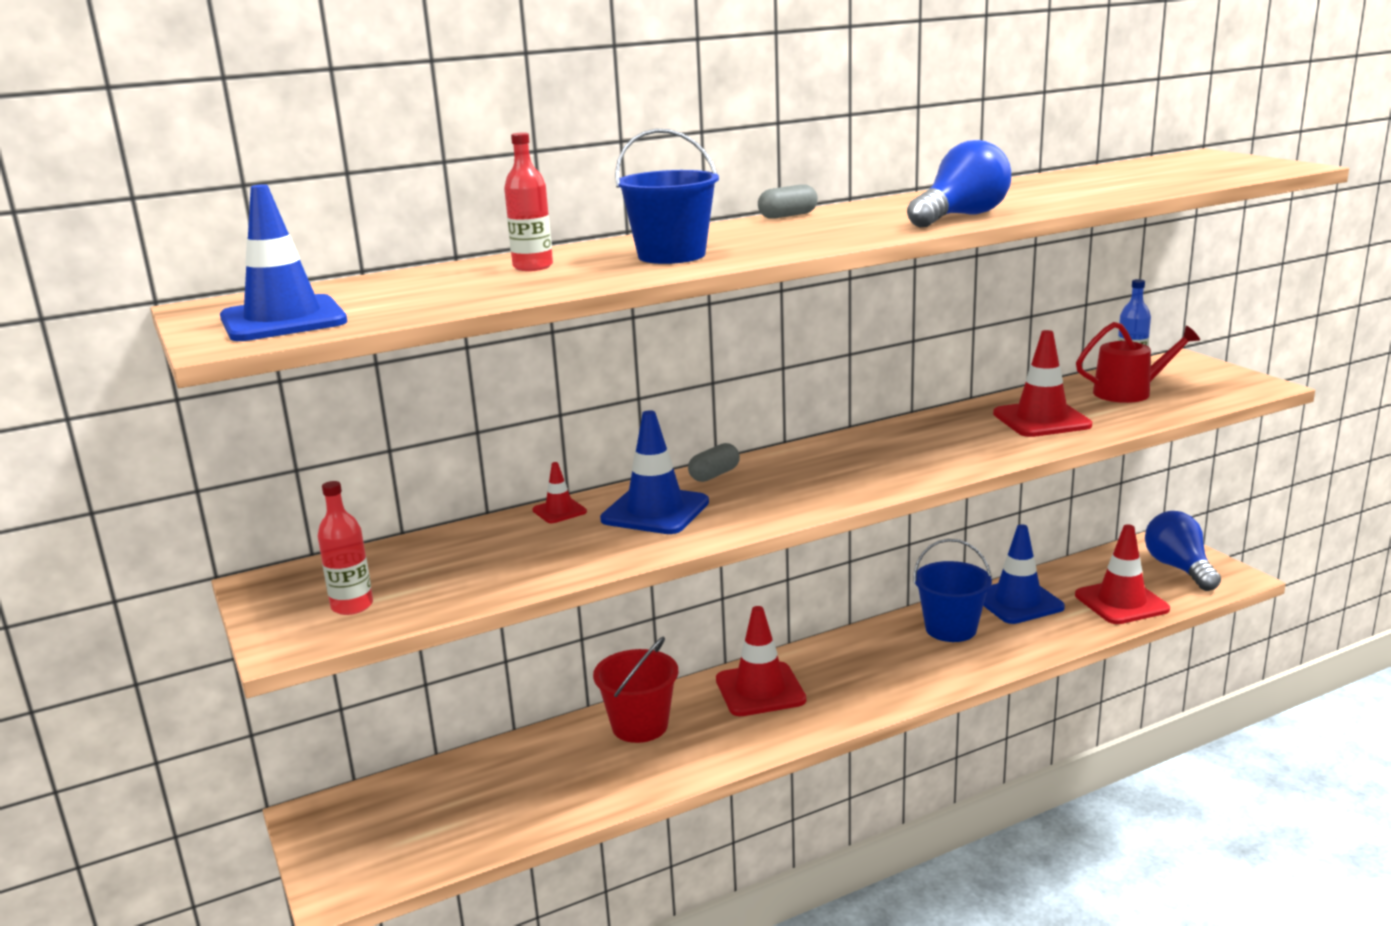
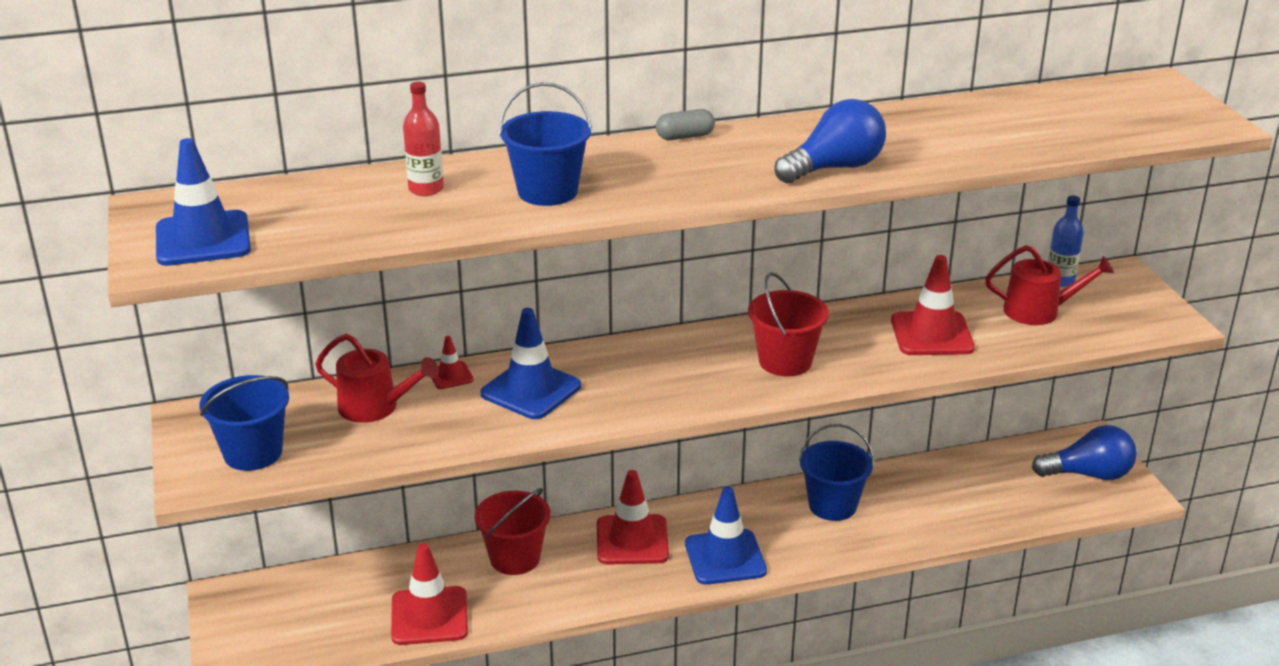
camera: 10 degrees right, 10 degrees up
(352, 606) = (253, 453): red bottle -> blue bucket
(484, 547) = (375, 407): none -> red watering can
(714, 475) = (600, 355): grey capsule -> none
(911, 456) = (785, 361): none -> red bucket
(1017, 602) = (910, 486): blue traffic cone -> blue traffic cone (725, 557)
(1121, 602) = (1009, 504): red traffic cone -> red traffic cone (429, 616)
(1179, 568) = (1088, 474): blue light bulb -> blue light bulb turned 90 degrees clockwise

